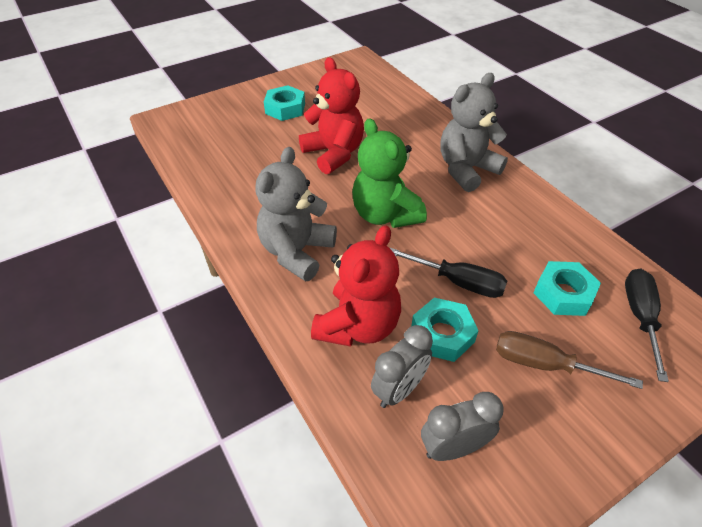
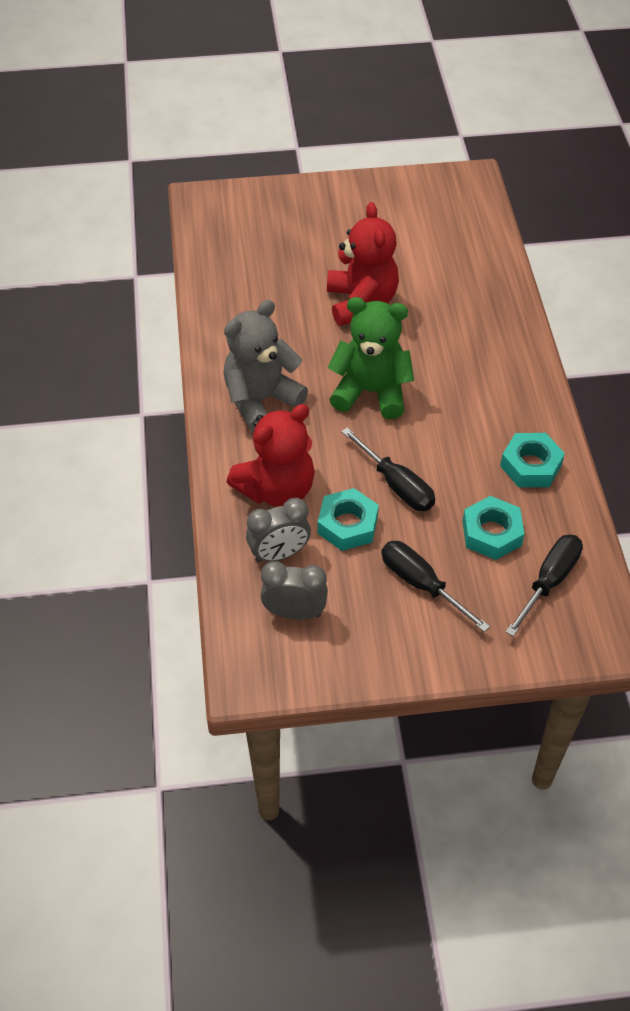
camera: 25 degrees right, 5 degrees up
(285, 108) = (341, 226): turquoise nut -> turquoise nut (530, 465)
(385, 215) = (371, 392): green teddy bear -> green teddy bear turned 105 degrees clockwise
(466, 169) = (494, 370): grey teddy bear -> none
(543, 364) = (420, 584): brown screwdriver -> black screwdriver

